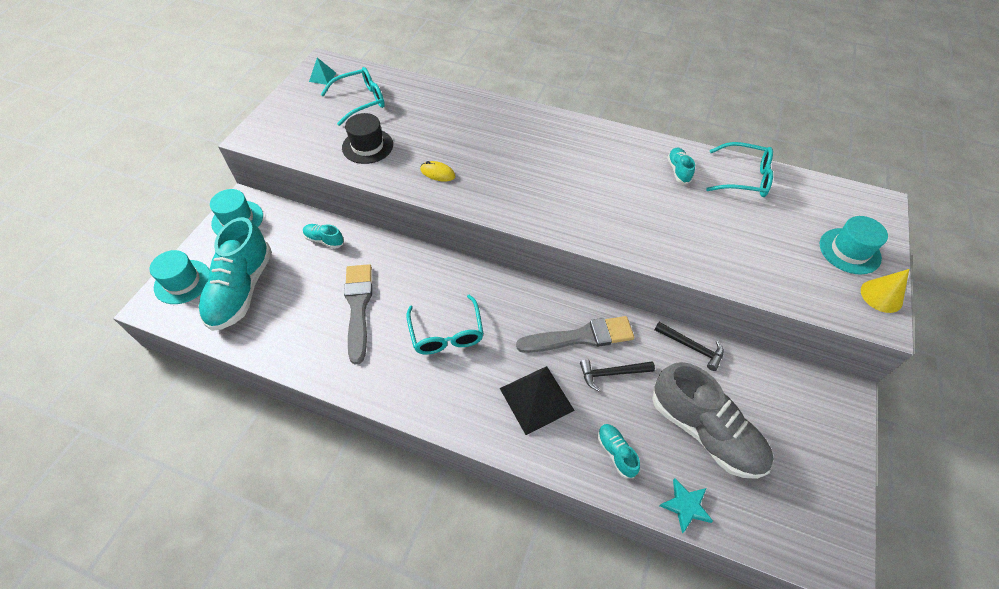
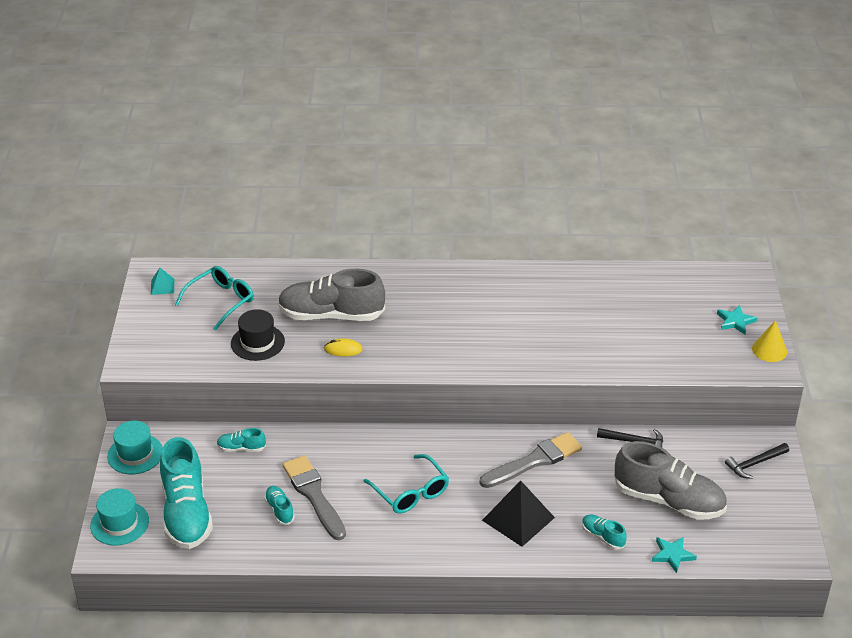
camera: 20 degrees left, 15 degrees down
(445, 137) = (331, 315): none -> grey shoe
(611, 373) = (574, 481): black hammer -> black hammer (755, 463)
(678, 170) = (567, 290): turquoise shoe -> turquoise shoe (279, 510)
(744, 178) = (628, 282): turquoise glasses -> none
(849, 251) = (735, 321): turquoise hat -> turquoise star

